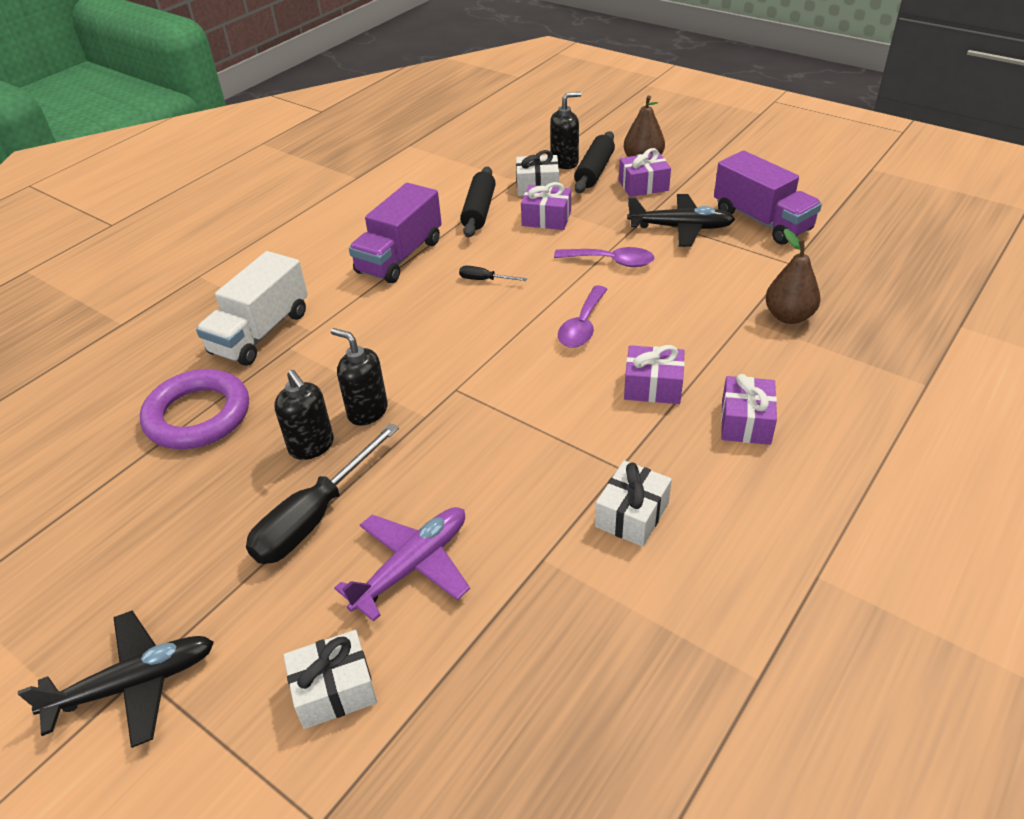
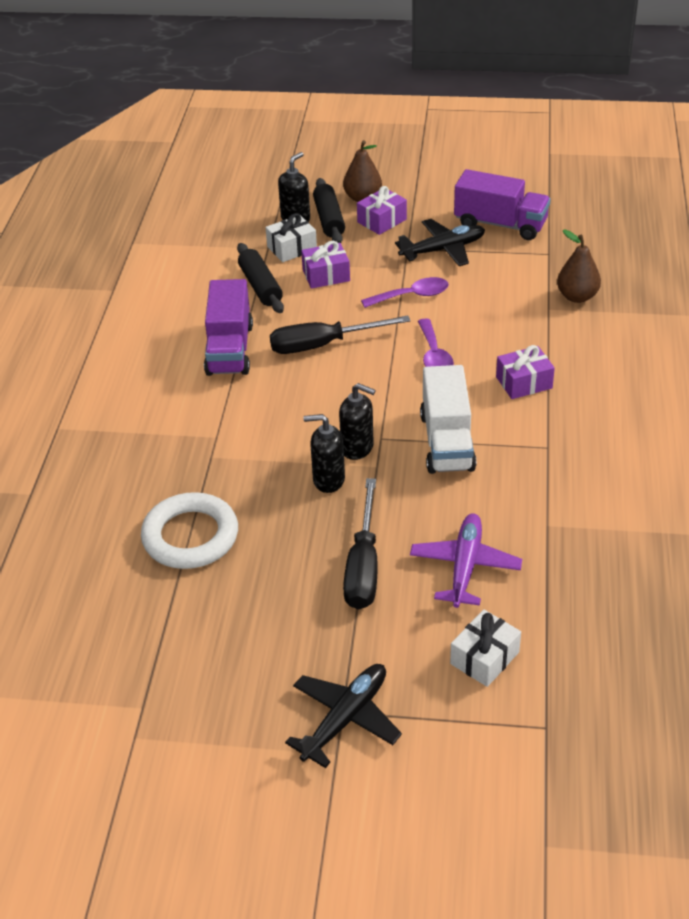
camera: 30 degrees left, 0 degrees up
(198, 415) = (190, 536): purple ring -> white ring
(261, 332) = (172, 454): white truck -> white truck (447, 442)
(312, 446) = (310, 521): black soap dispenser -> black soap dispenser (357, 448)
(484, 280) = (323, 345): black screwdriver -> black screwdriver, size x2.23
(632, 515) = (581, 474): white gift -> none
(745, 422) = (605, 384): purple gift -> none

